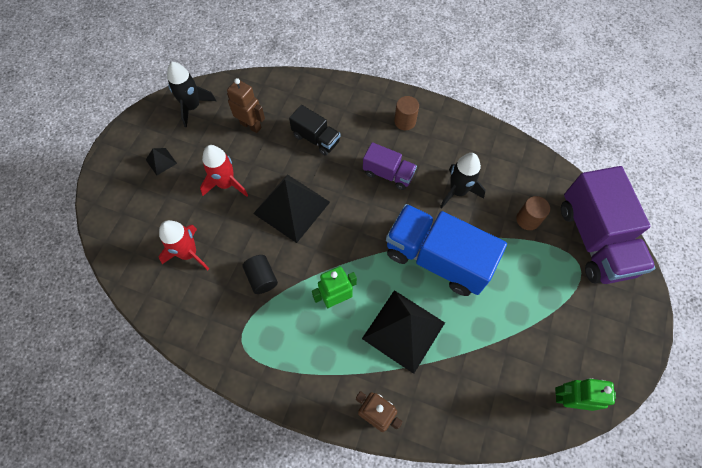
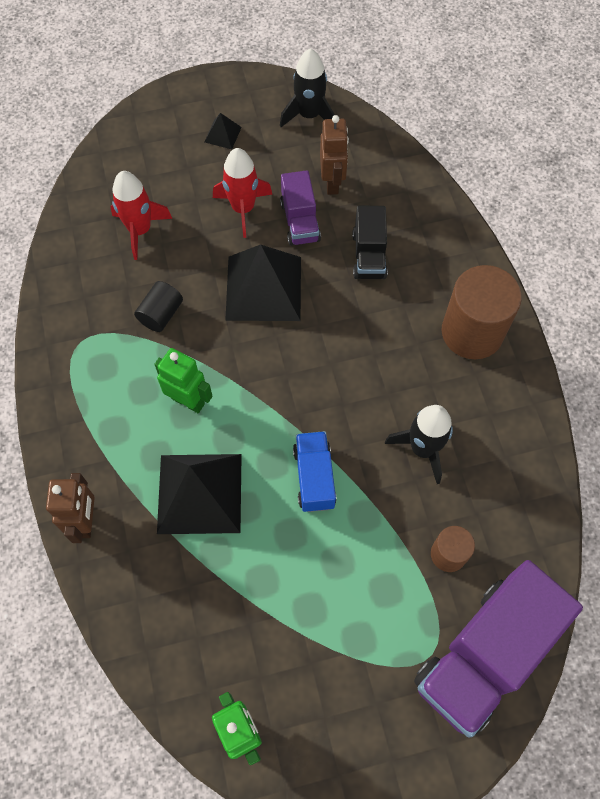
camera: 55 degrees right, 0 degrees up
(388, 174) = (384, 358): purple truck -> purple truck (300, 221)
(405, 121) = (472, 332): brown cylinder -> brown cylinder, size x1.92
(437, 259) = (314, 477): blue truck -> blue truck, size x0.52

